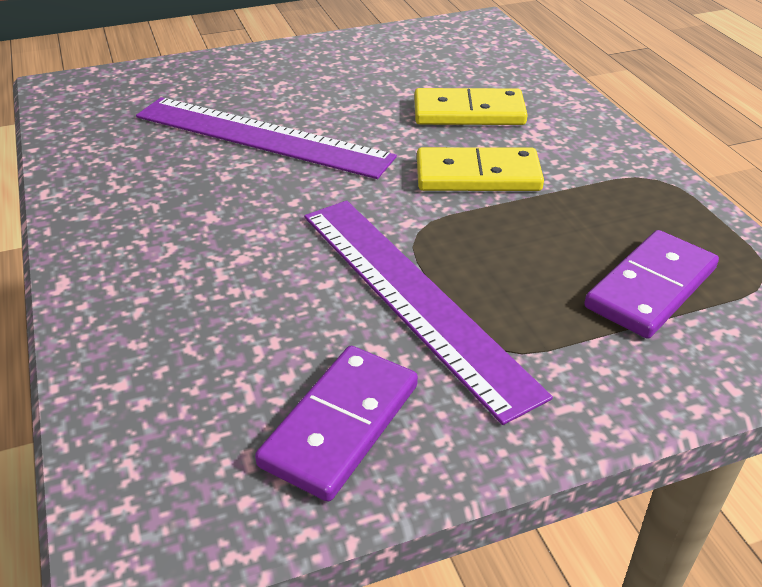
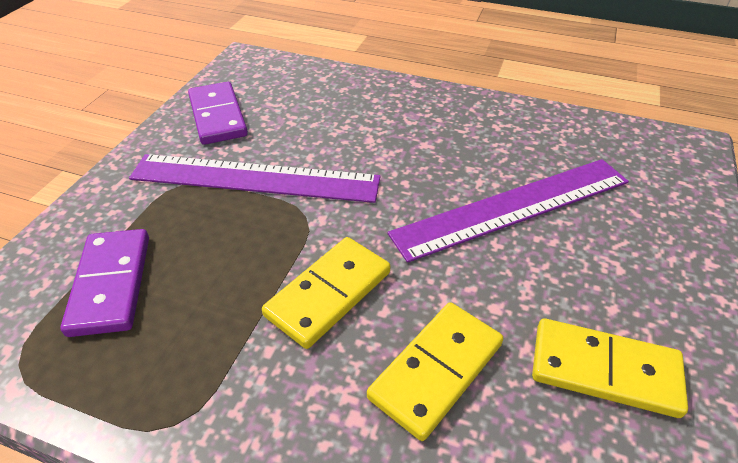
camera: 130 degrees right, 5 degrees up
(383, 68) = (604, 370): none -> yellow domino

